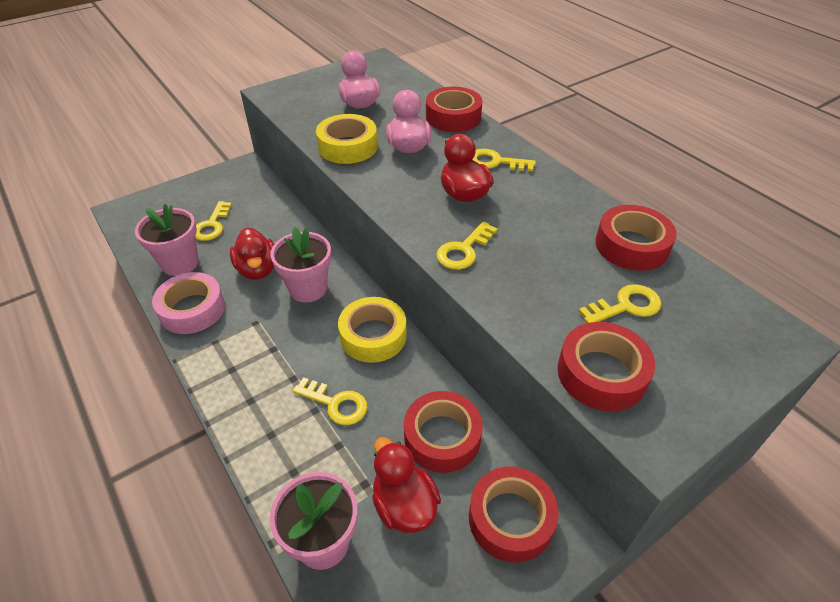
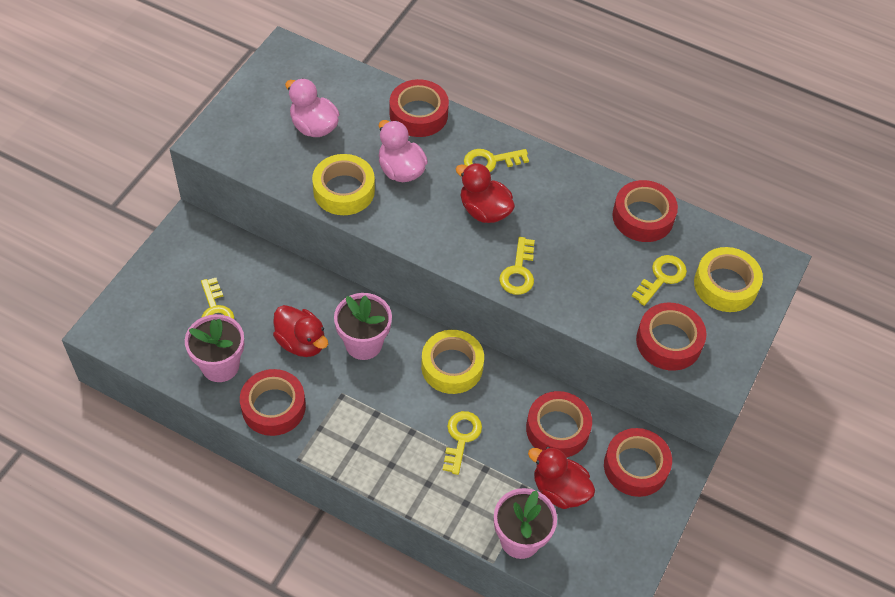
camera: 30 degrees left, 10 degrees up
(192, 309) = (273, 407): pink tape -> red tape
(336, 404) = (461, 438): yellow key -> yellow key turned 75 degrees counterclockwise
(706, 339) = (725, 285): none -> yellow tape

